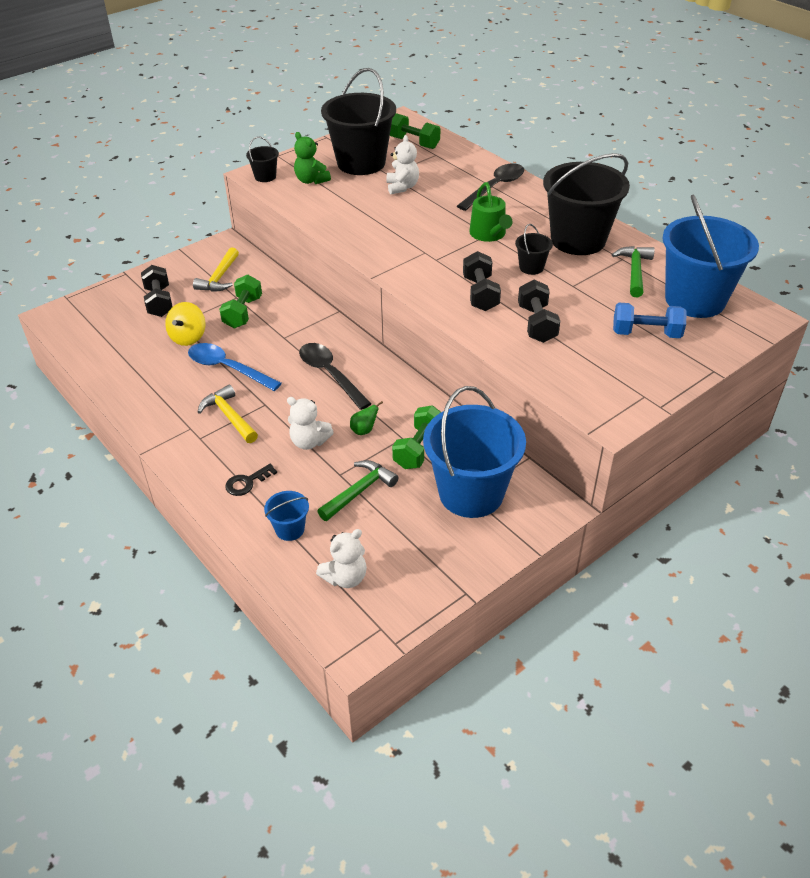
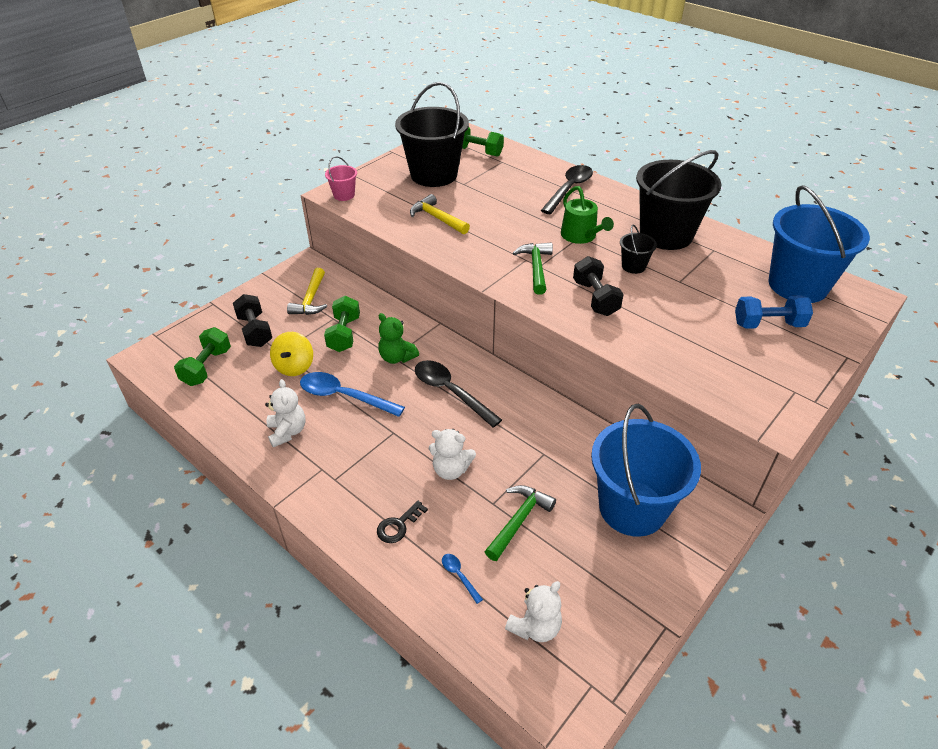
camera: 10 degrees left, 0 degrees up
(229, 416) = (359, 450): yellow hammer -> yellow hammer (437, 218)
(265, 177) = (344, 195): black bucket -> pink bucket
(290, 529) = (459, 576): blue bucket -> blue spoon
(311, 180) = (391, 195): green teddy bear -> green teddy bear (397, 357)
(364, 430) = (503, 450): green pear -> none
(402, 187) = (481, 195): white teddy bear -> white teddy bear (287, 432)
(419, 449) = (564, 464): green dumbbell -> green dumbbell (207, 367)
(537, 324) = (661, 324): black dumbbell -> none
(634, 271) = (730, 261): green hammer -> green hammer (536, 267)

